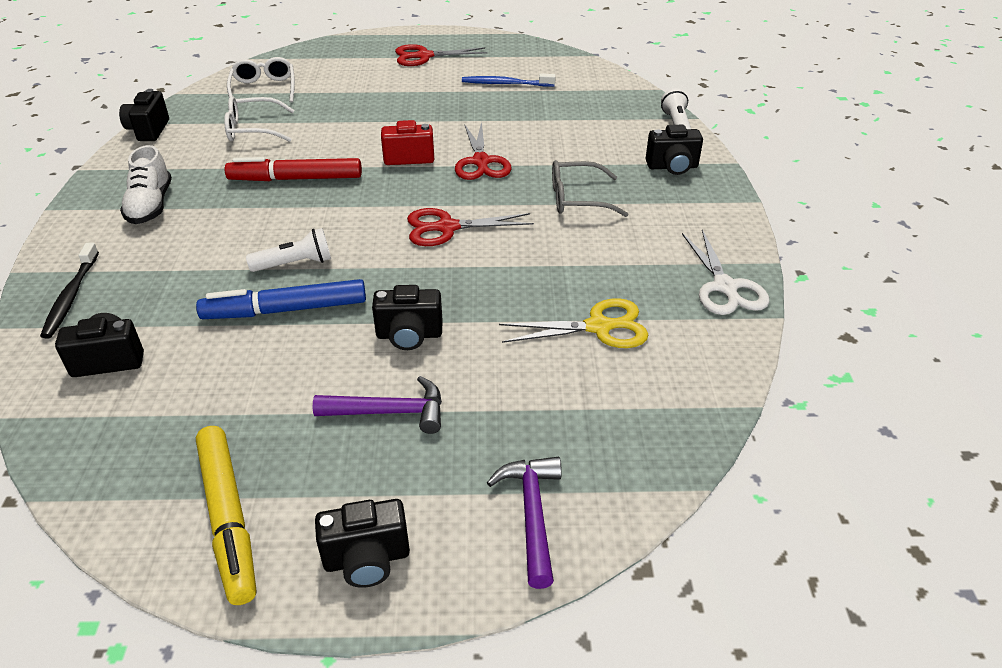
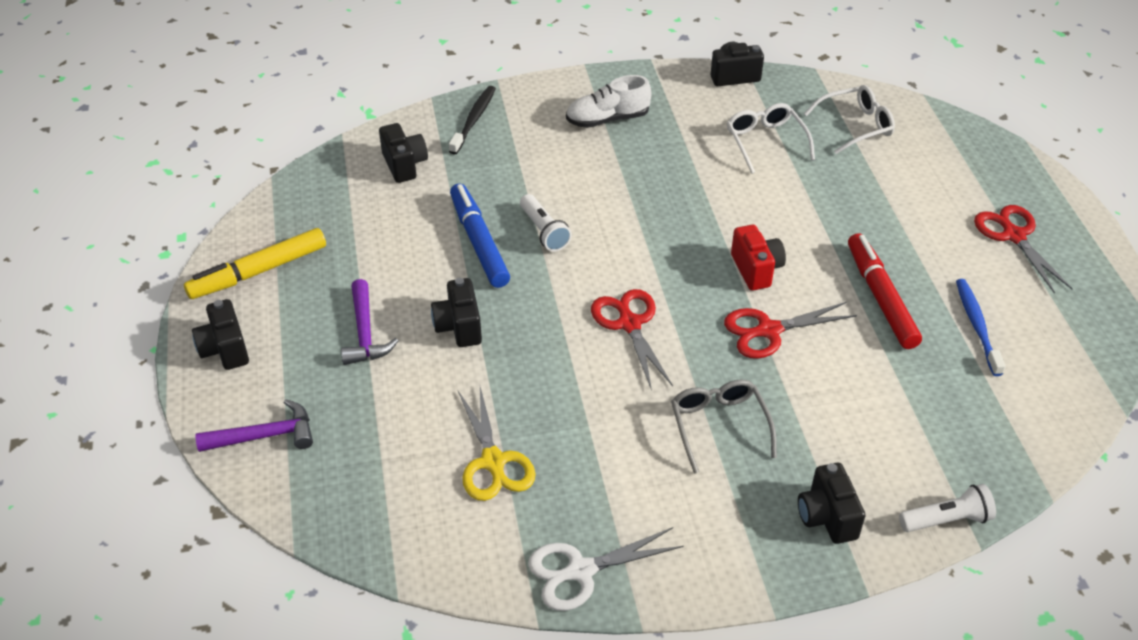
camera: 80 degrees right, 5 degrees up
(71, 296) = (473, 120): black toothbrush -> black toothbrush turned 120 degrees clockwise
(296, 179) = (682, 196): red marker -> red marker (880, 297)

